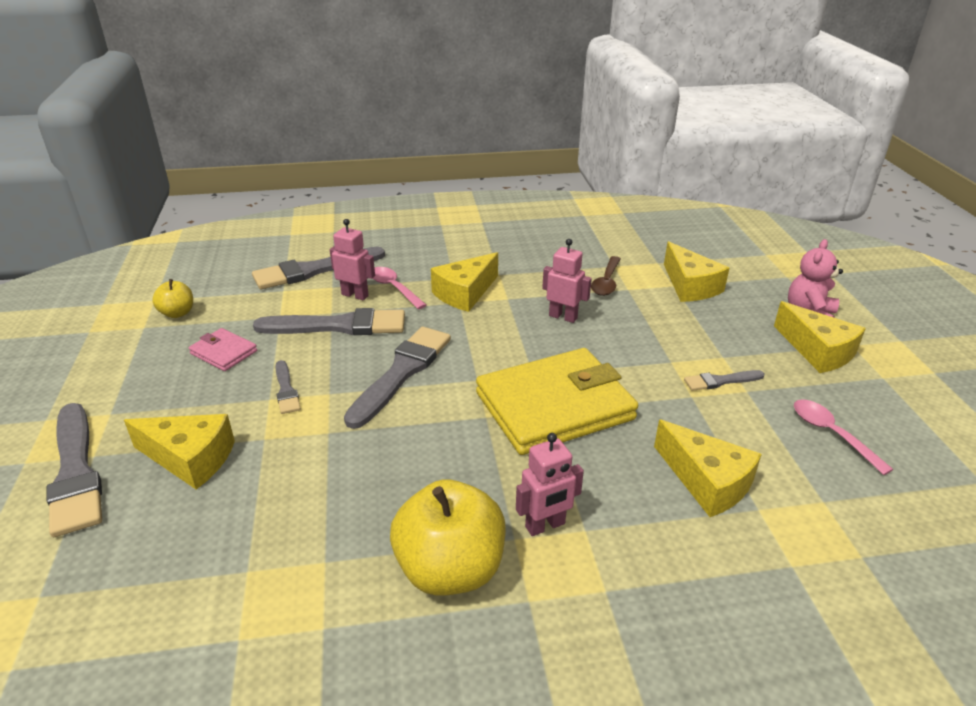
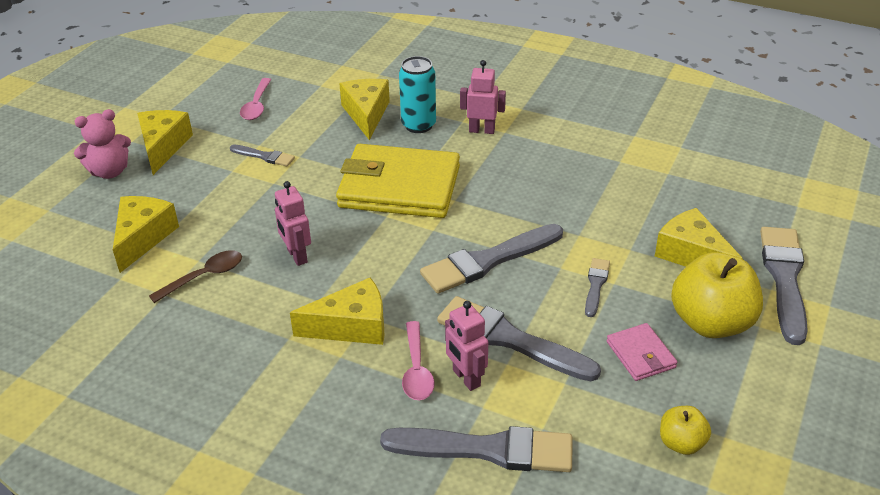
camera: 145 degrees left, 5 degrees up
(450, 569) = (552, 132): yellow apple -> yellow apple (711, 322)
(628, 495) = (418, 125): none -> turquoise can

